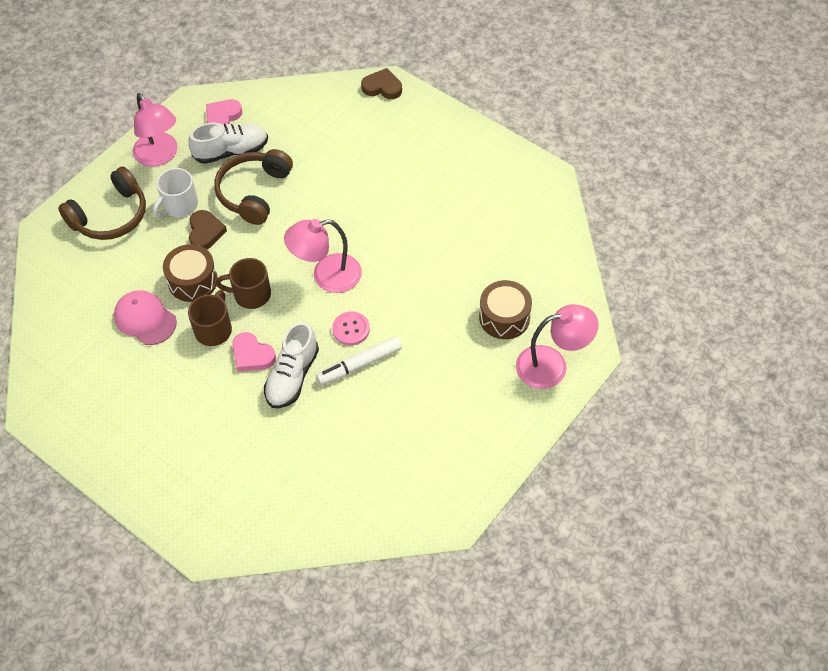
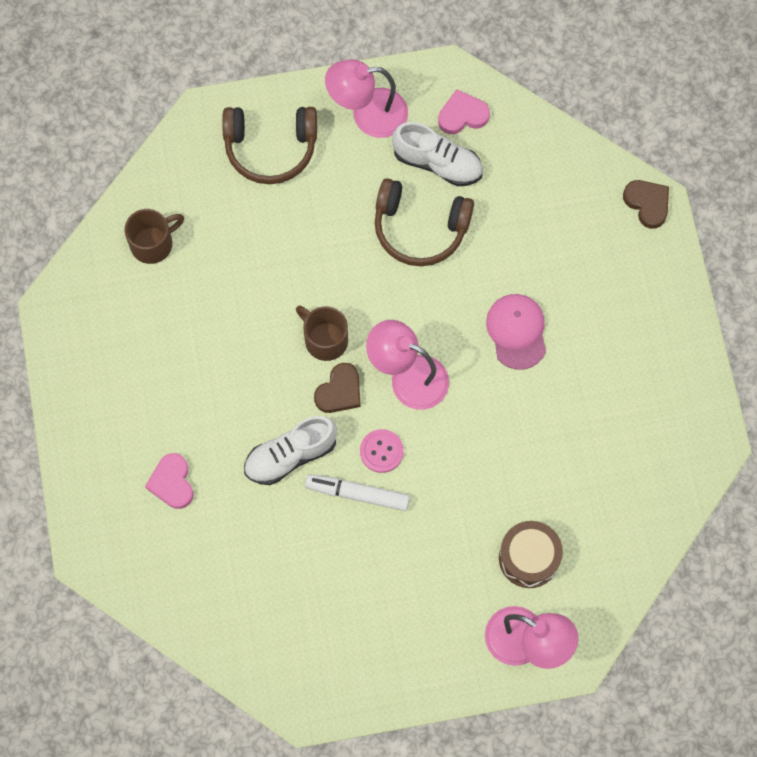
camera: 40 degrees right, 15 degrees up
(145, 319) = (214, 288): pink cap -> pink cap (517, 331)
(160, 156) = (368, 114): pink lamp -> pink lamp turned 75 degrees clockwise
(179, 205) = (341, 187): white mug -> none
(193, 281) = (286, 281): brown drum -> none
(205, 232) = (339, 237): brown heart -> brown heart (339, 391)
(214, 329) = (263, 349): brown mug -> brown mug (153, 243)
(252, 355) = (274, 404): pink heart -> pink heart (172, 483)
(254, 192) = (420, 228): brown headphones -> brown headphones turned 135 degrees counterclockwise

